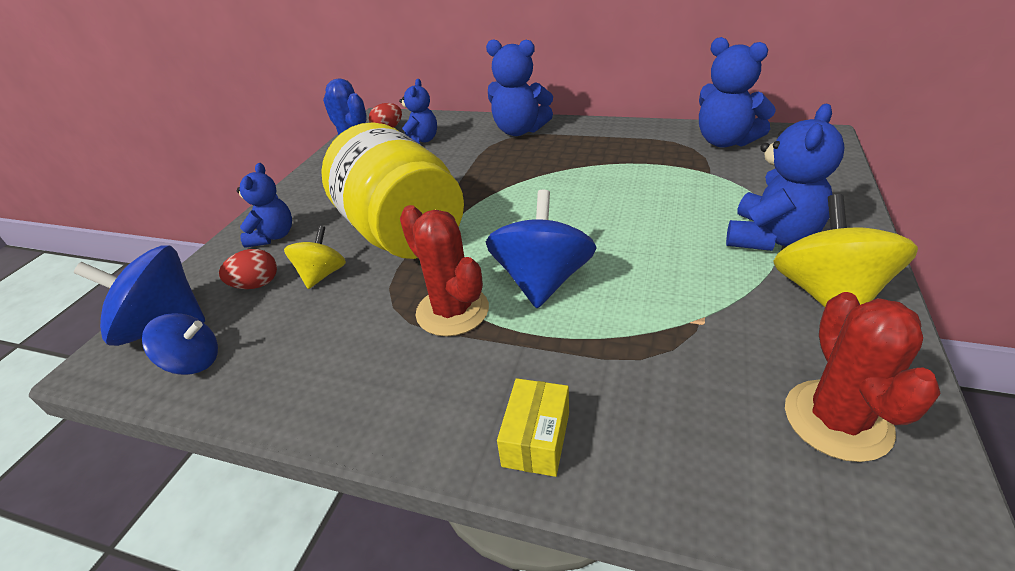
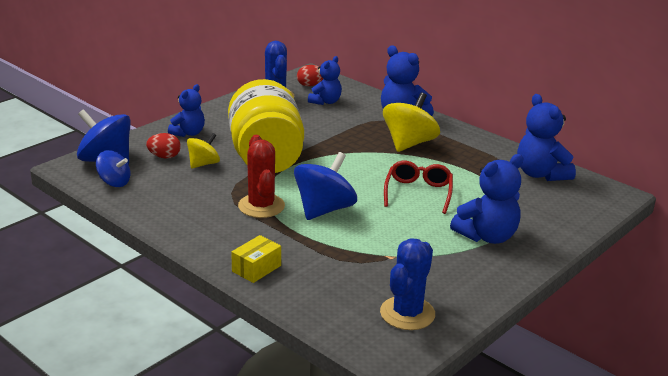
camera: 20 degrees right, 10 degrees down
(629, 211) = (418, 193): none -> red glasses
(827, 294) = (478, 271): yellow spinning top -> yellow spinning top (409, 144)
(837, 420) = (407, 313): red cactus -> blue cactus

